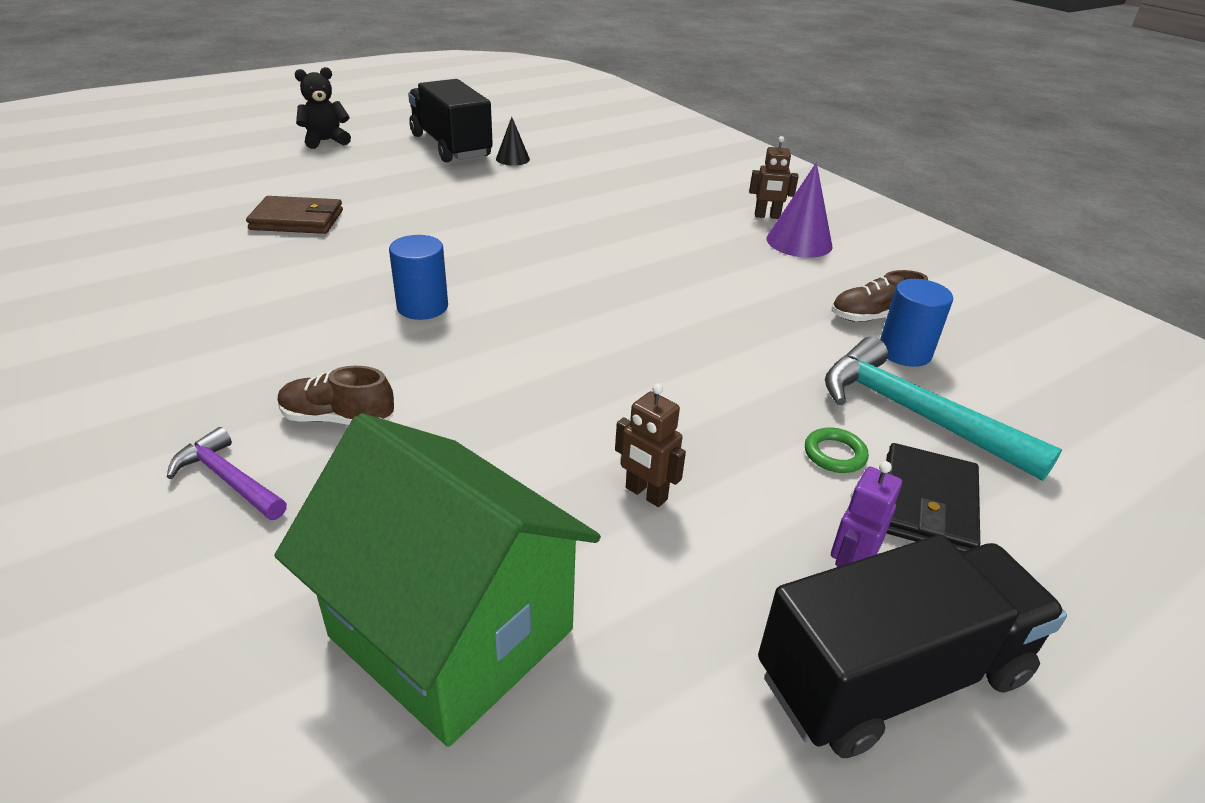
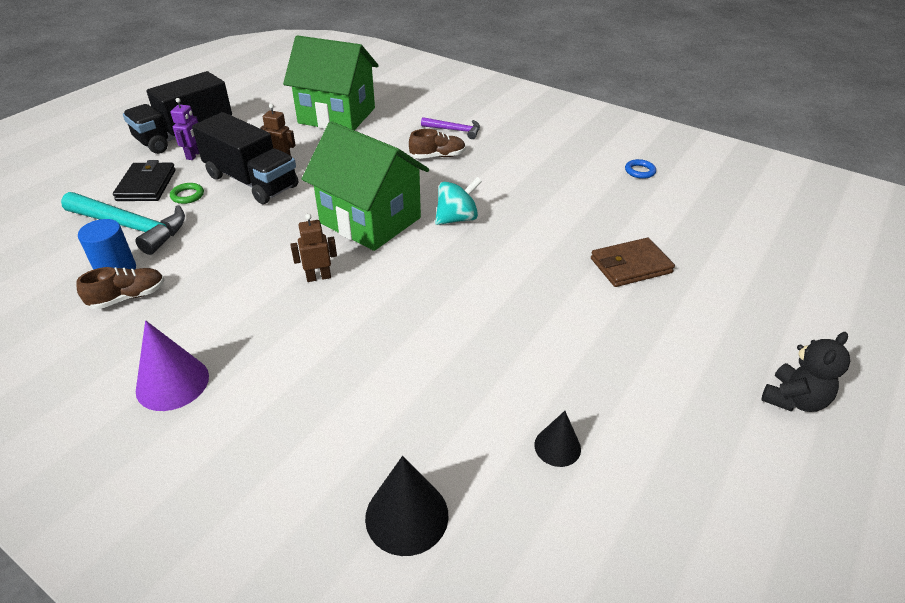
camera: 160 degrees right, 5 degrees up
(76, 304) = (639, 171): none -> blue ring
(422, 307) = (457, 219): blue cylinder -> turquoise spinning top
(451, 146) = (656, 449): black truck -> black truck (251, 181)
(542, 334) = (370, 220): none -> green house
(631, 159) = (407, 516): none -> black cone
(767, 216) = (203, 423): brown robot -> brown robot (318, 277)

